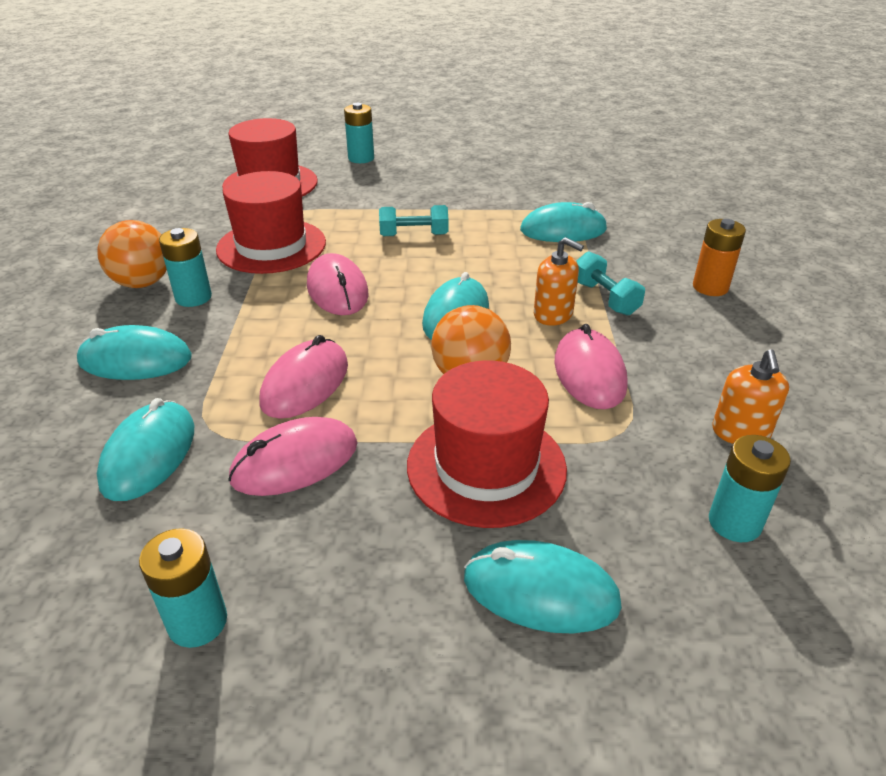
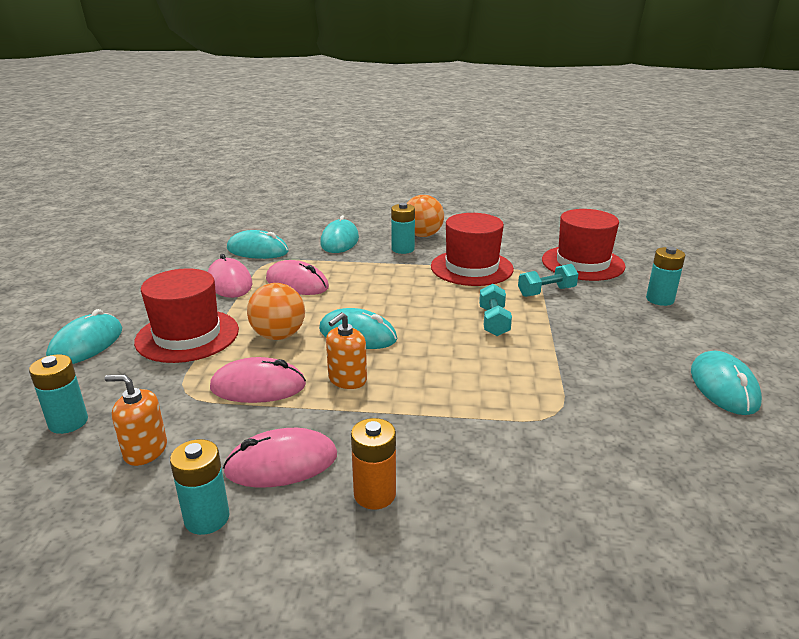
camera: 95 degrees right, 10 degrees down
(197, 622) = (145, 267): turquoise battery -> turquoise battery (207, 518)
(337, 290) = (404, 291): pink mouse -> pink mouse (281, 463)
(563, 230) = (512, 406): turquoise mouse -> turquoise mouse (724, 387)
(605, 298) = (367, 412): turquoise dumbbell -> turquoise dumbbell (546, 292)

